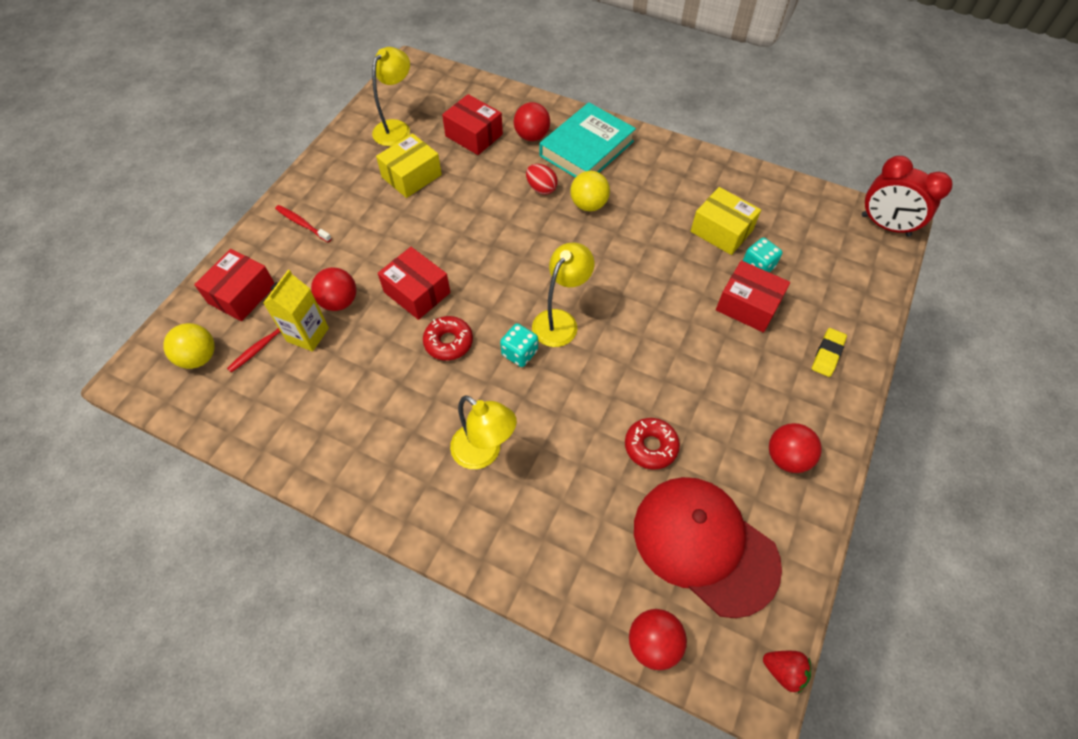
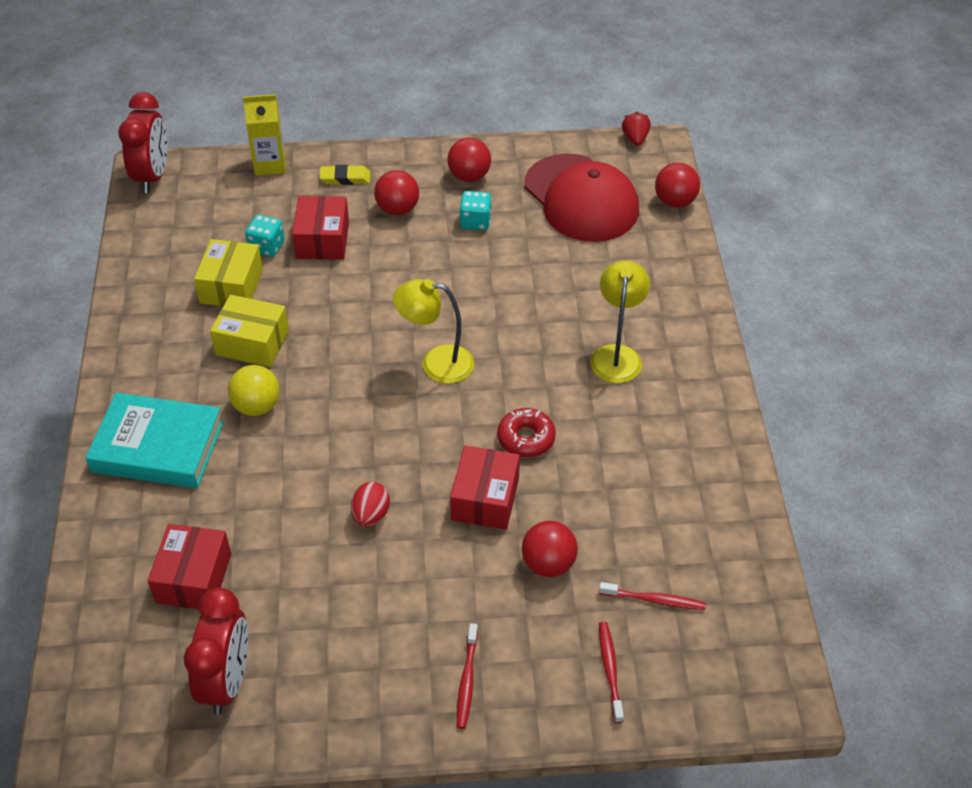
camera: 120 degrees left, 10 degrees down
(199, 357) = (714, 651): yellow ball -> none
(242, 294) = (610, 670): red box -> red toothbrush
(308, 334) = (609, 566): yellow carton -> yellow carton (270, 164)
(396, 128) = (226, 681): yellow lamp -> red clock
(411, 176) = (311, 607): yellow box -> yellow box (252, 343)
(519, 353) = (496, 377): turquoise dice -> turquoise dice (475, 221)
(532, 136) = (163, 513): red ball -> red ball (397, 209)
(541, 188) = (255, 461): red egg -> red egg (371, 515)
(650, 446) = (523, 254): red donut -> none
(704, 545) = (581, 198): red cap -> red cap turned 45 degrees counterclockwise

